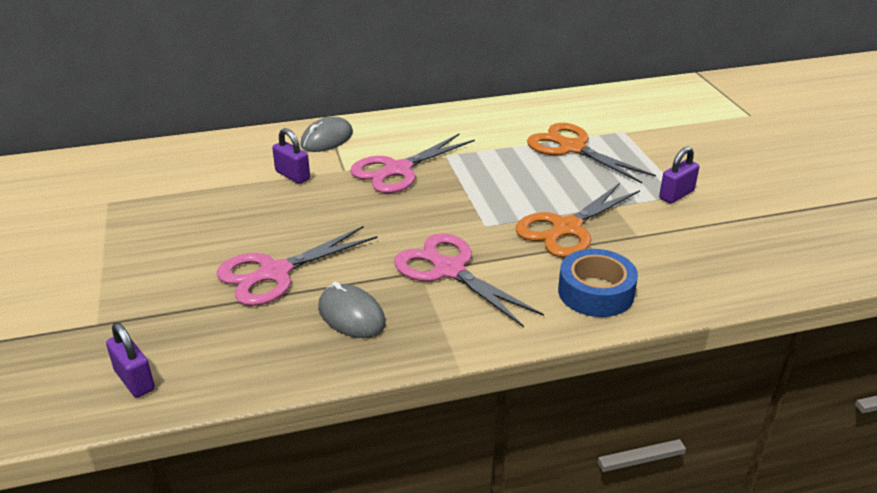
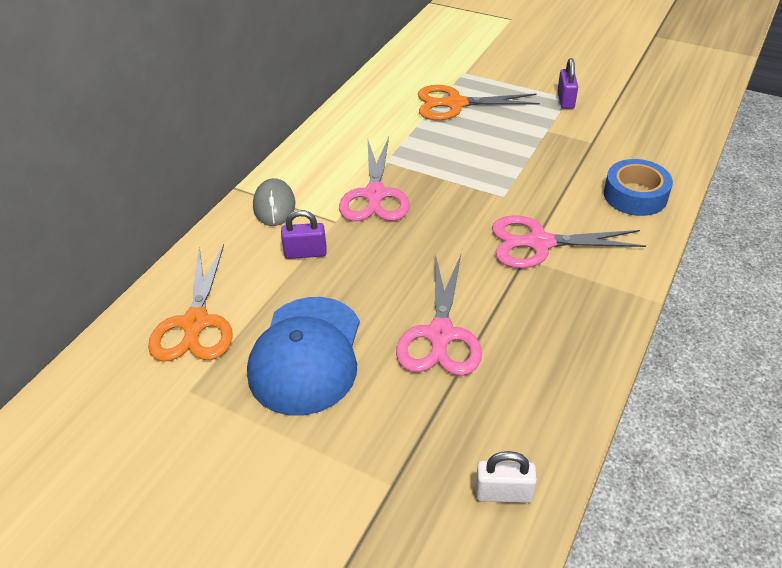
camera: 45 degrees left, 10 degrees up
(134, 380) = (503, 493): purple padlock -> white padlock
(188, 227) = (306, 355): none -> blue cap
(351, 315) = (543, 321): grey mouse -> none
(566, 229) = (550, 165): orange scissors -> orange scissors (195, 324)

